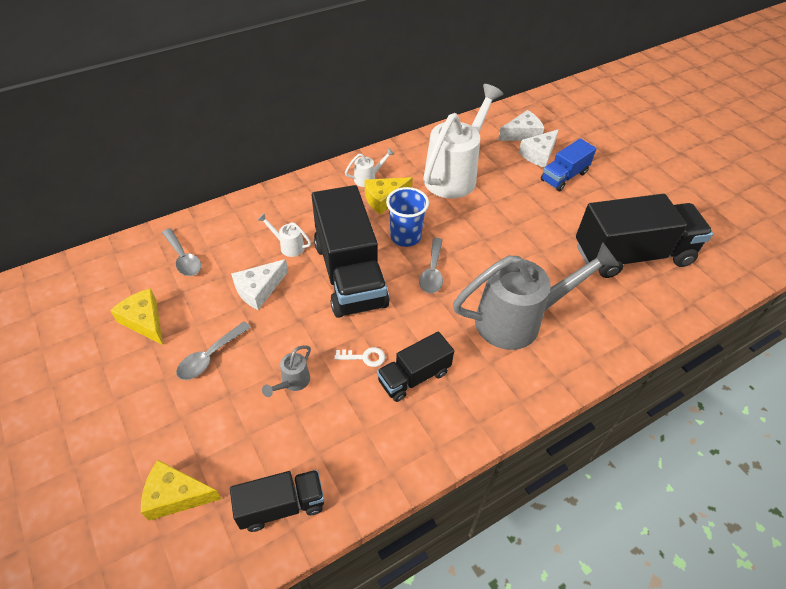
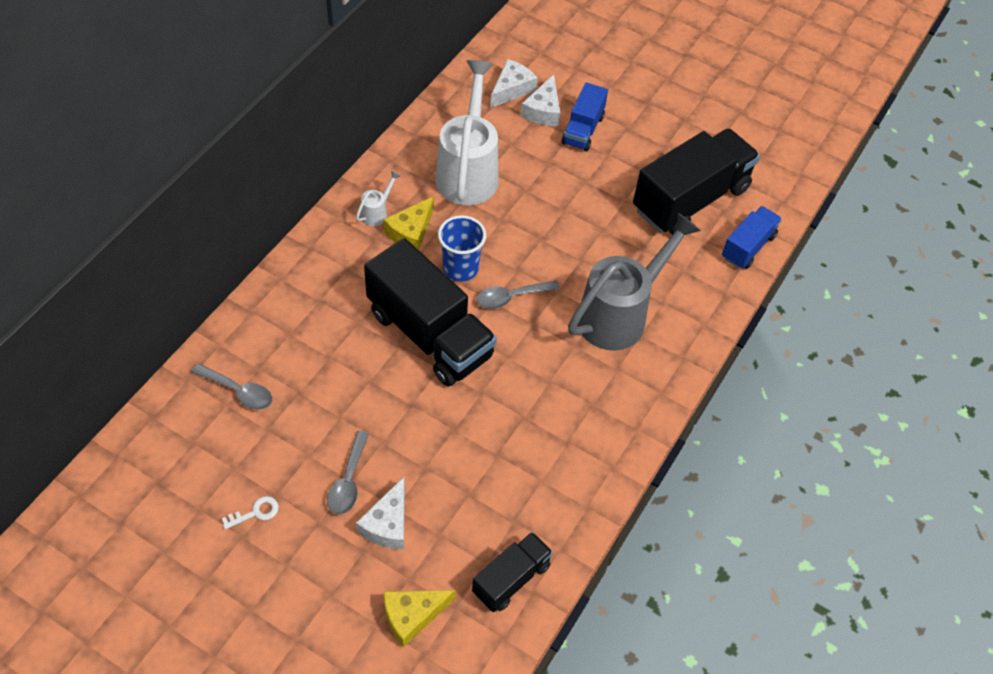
camera: 30 degrees left, 5 degrees up
(144, 321) = (251, 476): yellow cheese -> none
(259, 289) = (347, 391): white cheese -> white cheese (387, 524)
(288, 246) = (344, 330): white watering can -> none
(292, 382) = (447, 469): grey watering can -> none
(364, 357) = (499, 414): white key -> white key (255, 512)
(414, 377) = (556, 412): black truck -> none
(432, 272) = (511, 297): grey spoon -> grey spoon turned 90 degrees clockwise
(669, 310) = (748, 247): none -> blue truck

